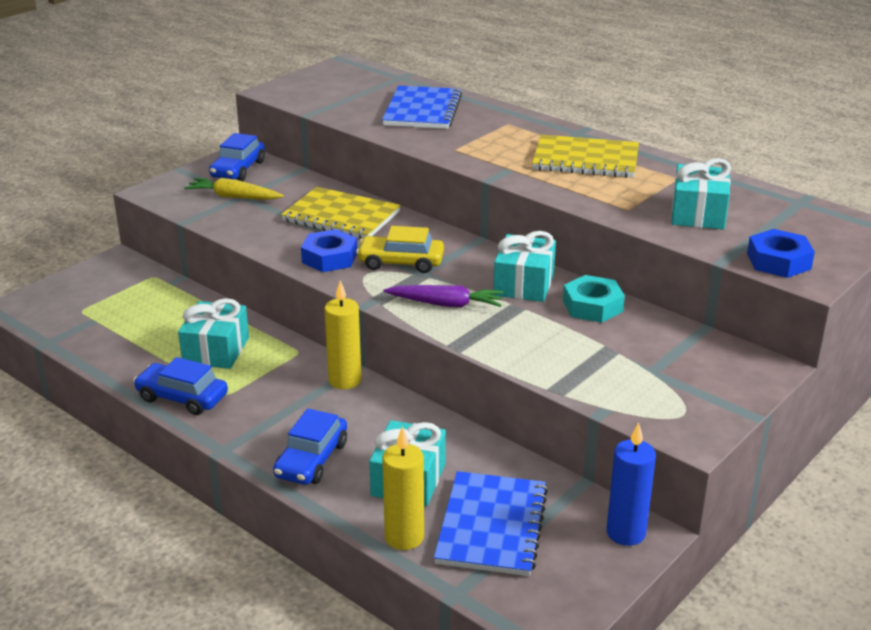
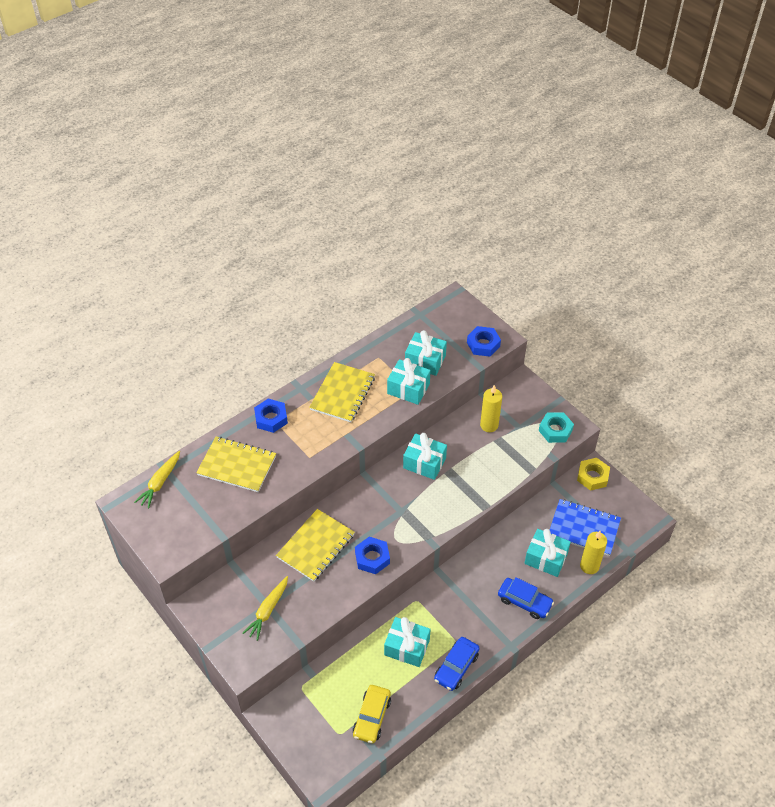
camera: 80 degrees left, 20 degrees up
(238, 169) = (220, 606): blue car -> none
(345, 380) = (451, 578): yellow candle -> yellow candle (489, 425)
(380, 76) = (160, 483): none -> yellow carrot
(401, 262) = (386, 520): yellow car -> yellow car (372, 717)
(422, 110) = (237, 465): blue notebook -> yellow notebook
(446, 304) = (440, 504): purple carrot -> none
(511, 121) = (271, 418): none -> blue nut
(592, 306) = (454, 437): turquoise nut -> turquoise nut (555, 430)
(626, 533) = (592, 476): blue candle -> yellow nut
(627, 205) = (408, 389): none -> turquoise gift

